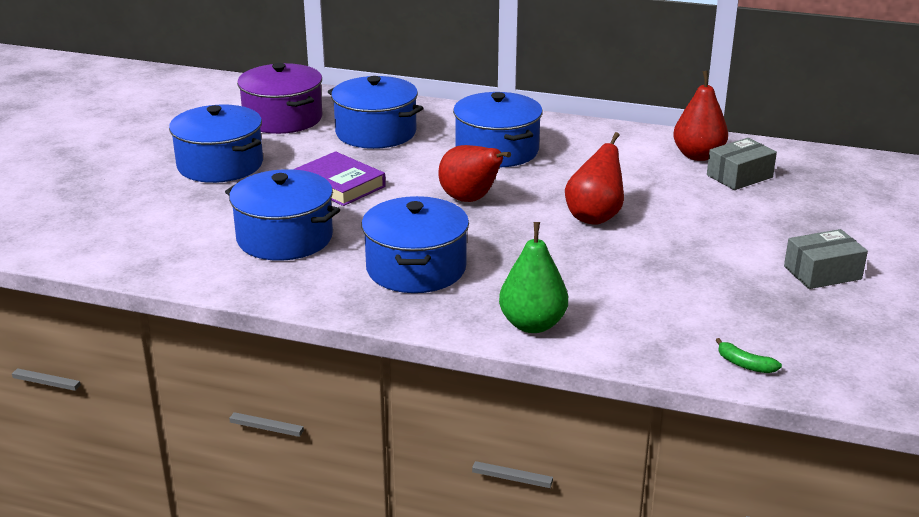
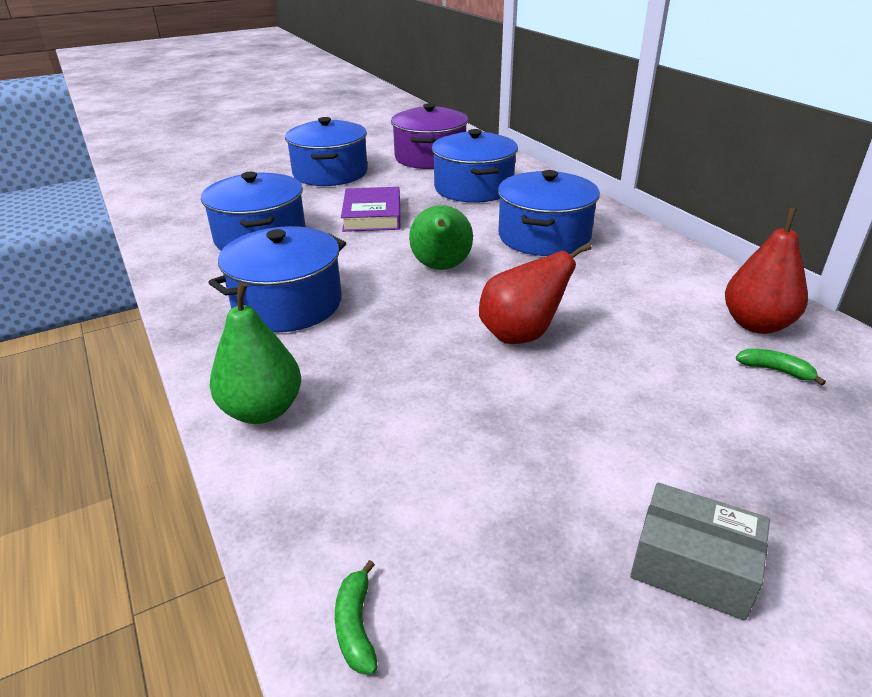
camera: 45 degrees right, 5 degrees up
(470, 200) = (441, 267): red pear -> green pear
(739, 176) = (775, 370): grey box -> green banana

